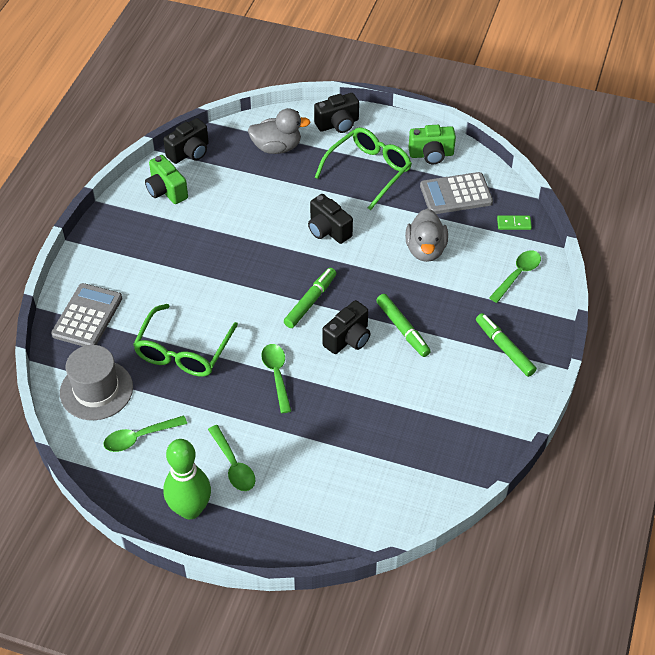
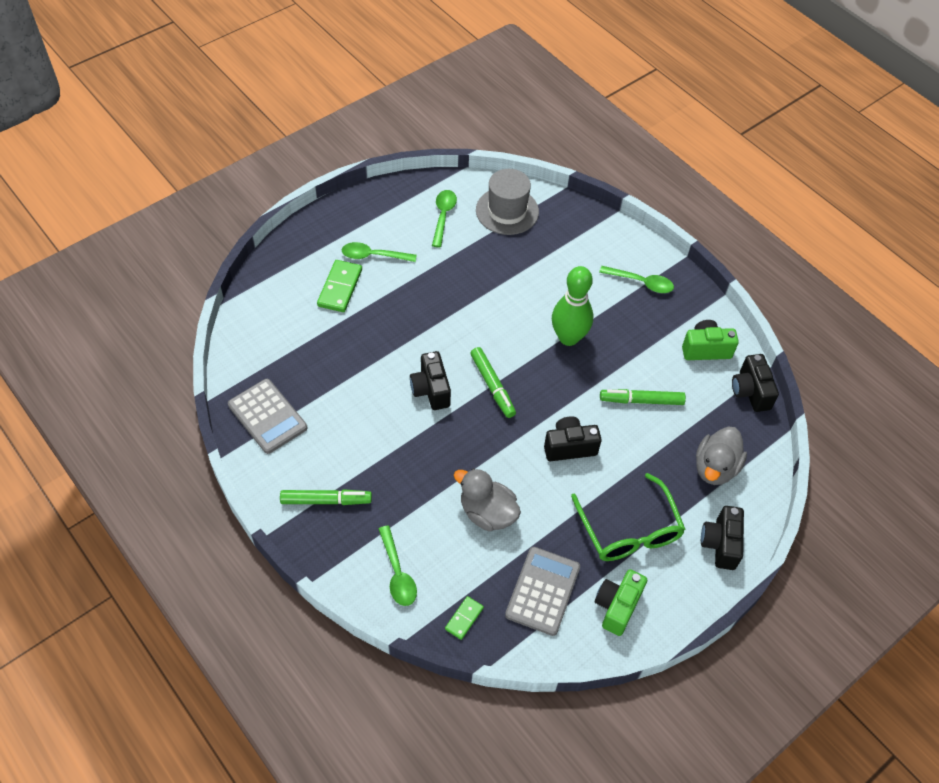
camera: 120 degrees right, 5 degrees up
(87, 316) = (586, 235): grey calculator -> grey calculator (267, 416)
(183, 351) = (504, 276): green glasses -> none
(190, 509) = (358, 216): green bowling pin -> green bowling pin (568, 337)
(276, 375) = (433, 322): green spoon -> green spoon (641, 282)
(293, 468) = (340, 288): none -> green domino
(403, 329) = (409, 435): green marker -> green marker (641, 401)

